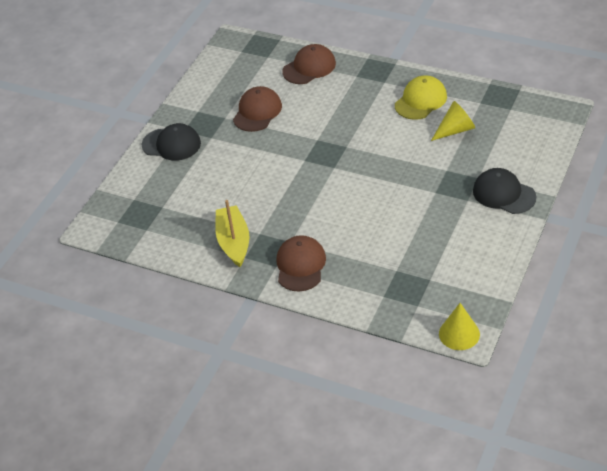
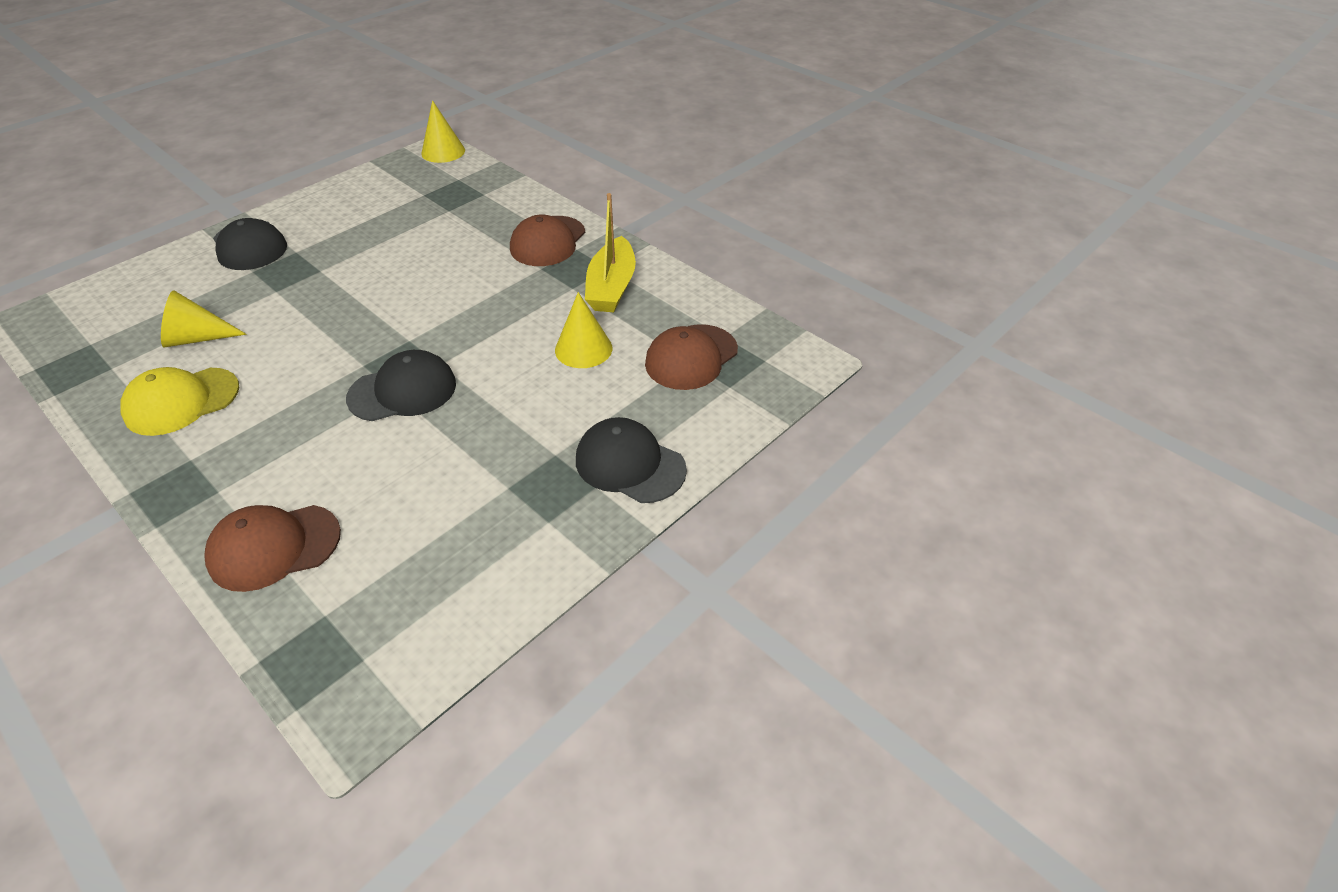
camera: 165 degrees left, 0 degrees up
(228, 194) = (583, 349): none -> yellow cone
(257, 112) = (445, 477): brown cap -> brown cap (691, 357)
(312, 140) = (402, 391): none -> black cap

